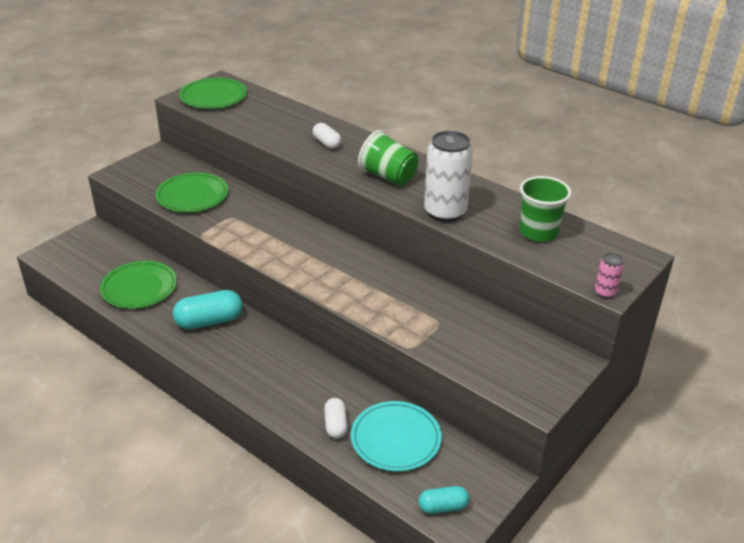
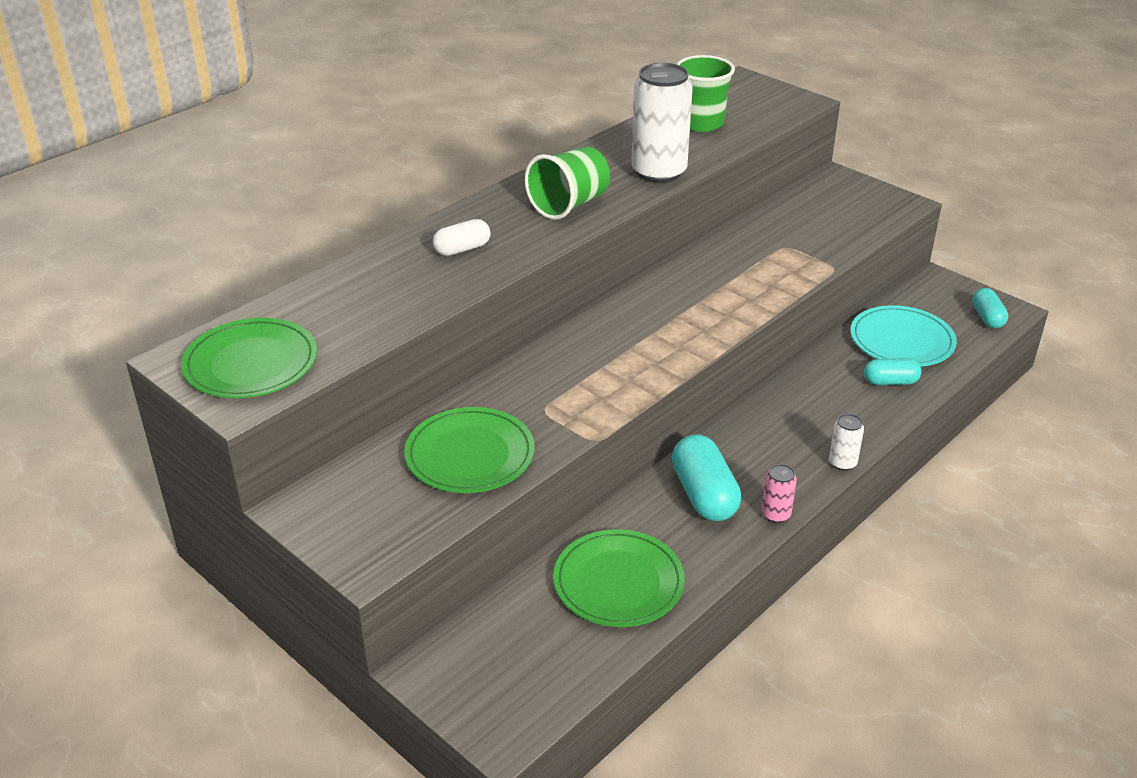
camera: 85 degrees left, 0 degrees up
(236, 388) = (842, 463): none -> white can
(335, 425) = (890, 382): white capsule -> turquoise capsule
(605, 292) = (808, 103): pink can -> pink can (776, 514)

